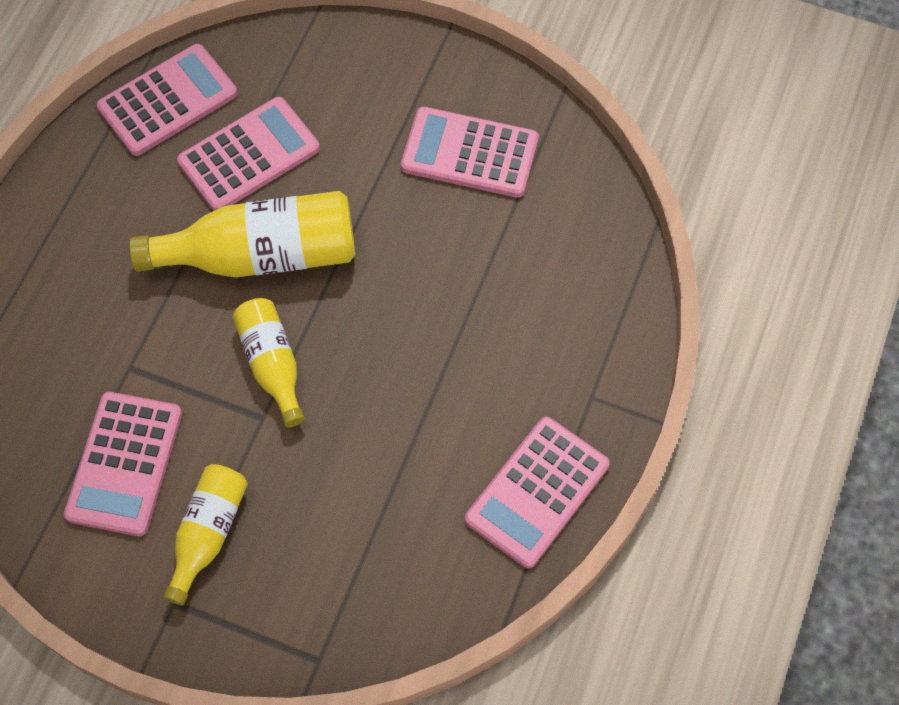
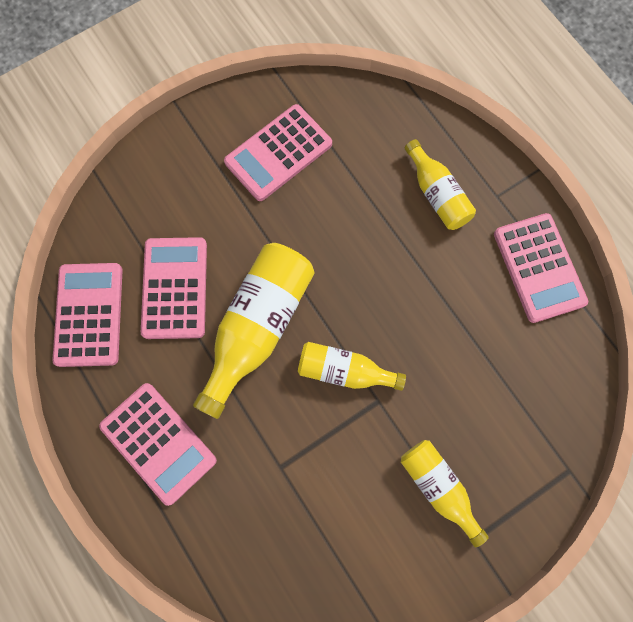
camera: 55 degrees left, 10 degrees up
(124, 464) = (351, 513): pink calculator -> pink calculator (158, 443)
(544, 334) = (437, 194): none -> yellow bottle

